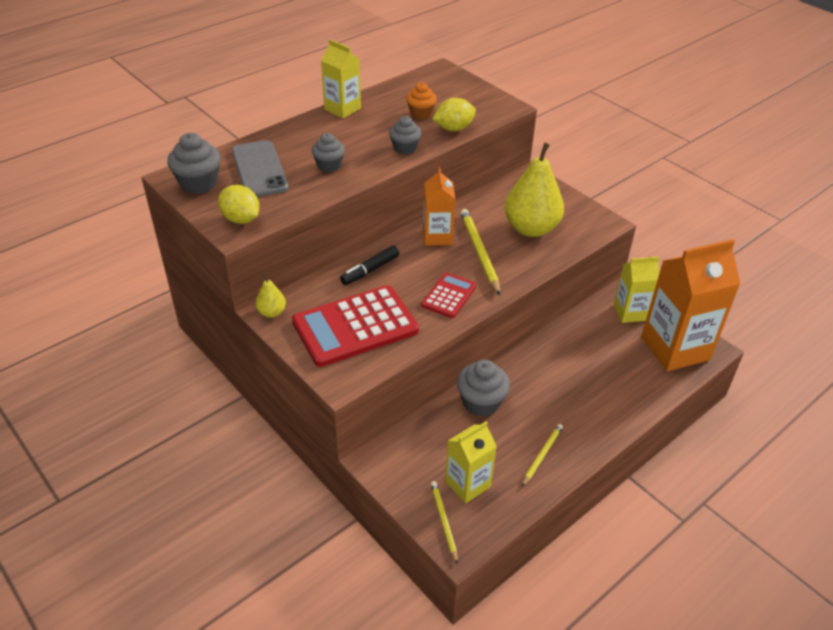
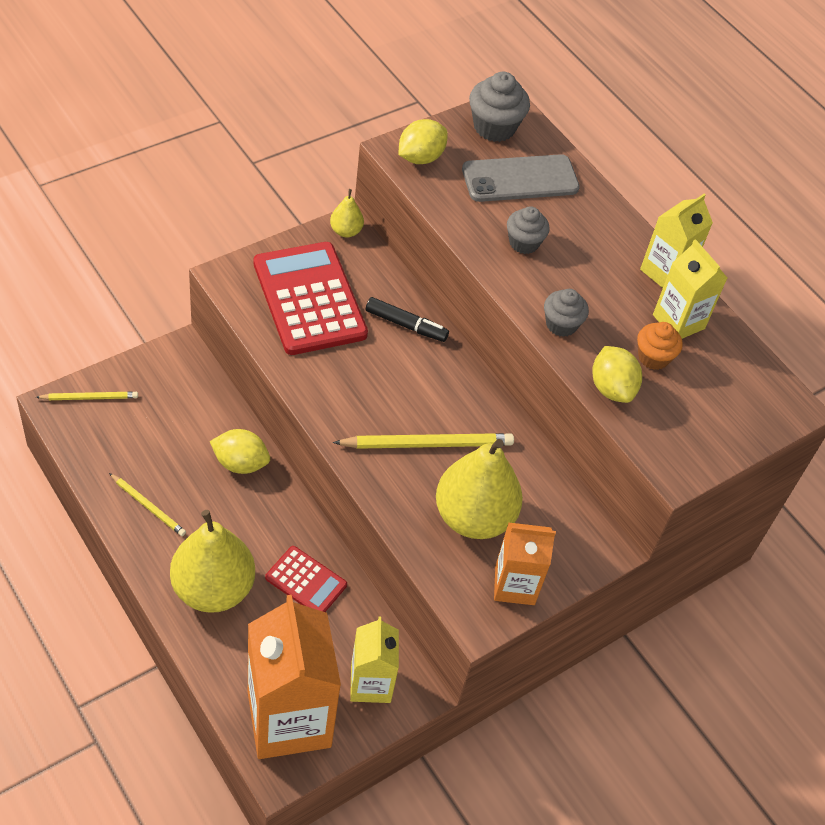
camera: 90 degrees right, 10 degrees up
(370, 270) = (406, 325): black marker -> black marker turned 150 degrees clockwise
(437, 236) = (466, 404): orange carton -> orange carton (515, 585)
(449, 296) = (346, 395): red calculator -> red calculator (306, 581)
(467, 484) = (129, 427): yellow carton -> yellow carton (678, 322)
(481, 402) = (240, 463): grey cupcake -> yellow lemon
(598, 402) = (213, 589): none -> yellow pear

